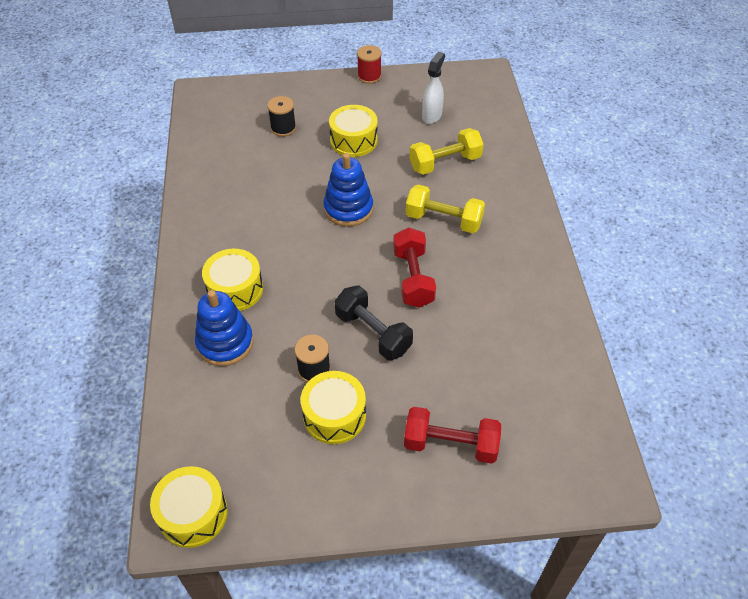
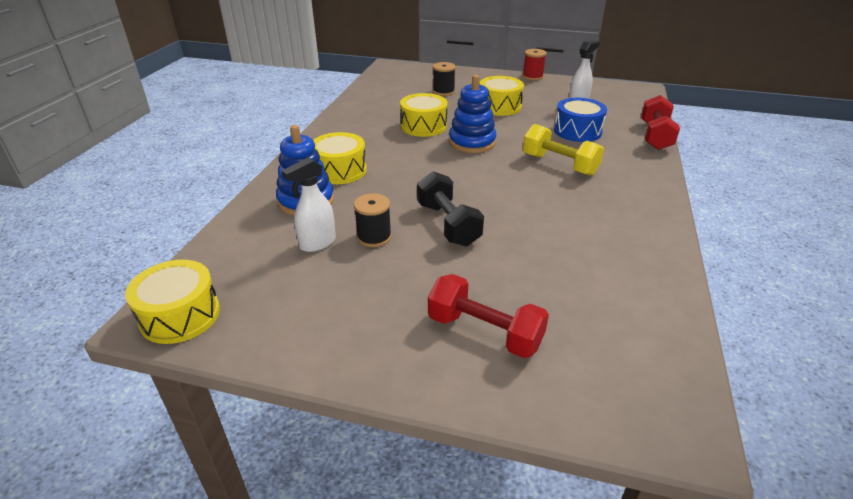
camera: 20 degrees right, 15 degrees down
(266, 394) = (317, 243): none -> white spray bottle
(334, 415) = (372, 275): yellow drum -> yellow drum (423, 126)
(413, 278) = (509, 195): red dumbbell -> red dumbbell (655, 136)
(445, 163) = (577, 131): yellow dumbbell -> blue drum

